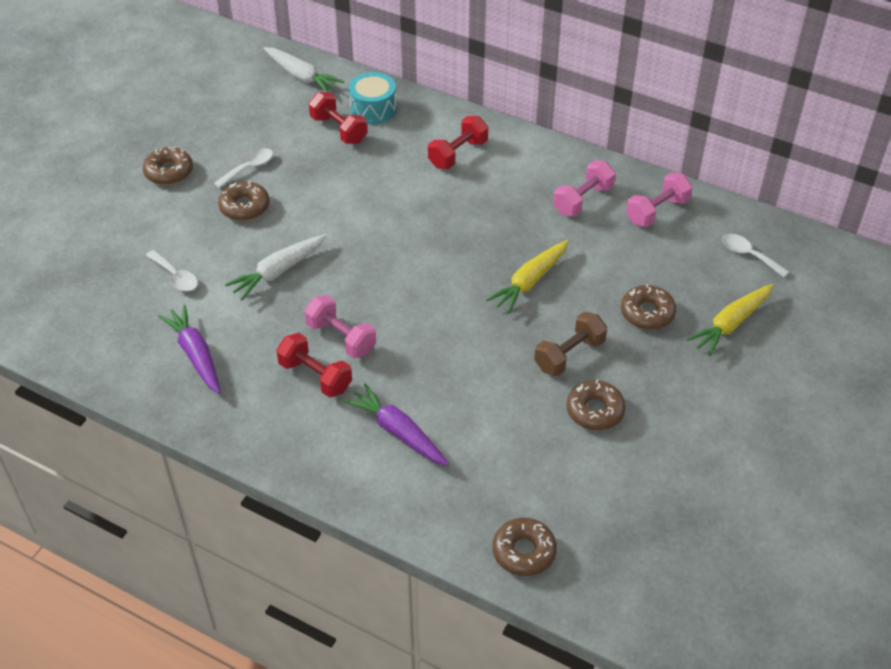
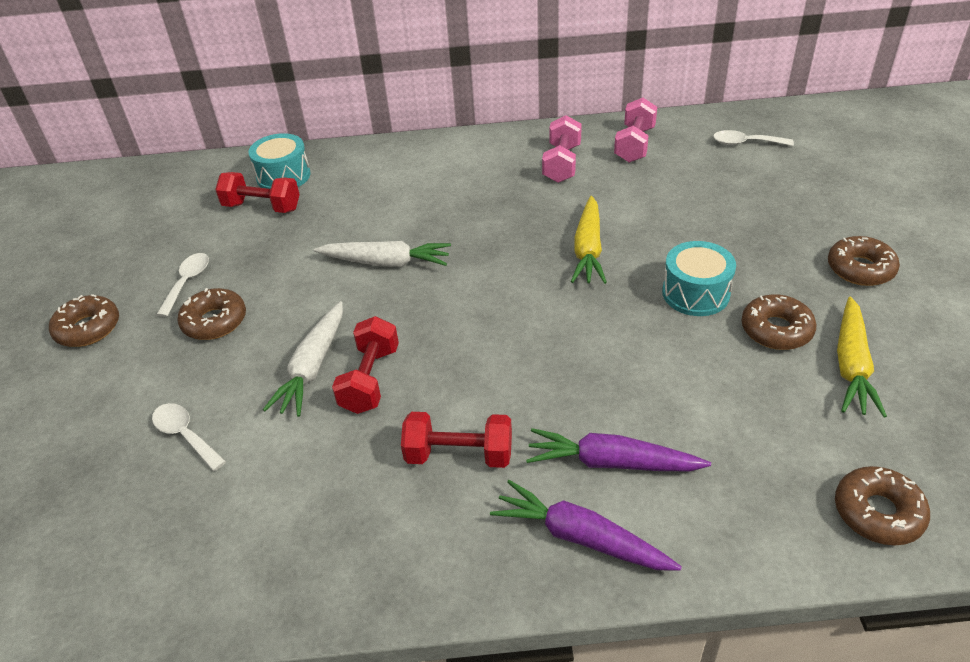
camera: 30 degrees left, 5 degrees down
(175, 277) = (185, 435): white spoon -> white spoon turned 150 degrees counterclockwise
(195, 355) = (286, 512): purple carrot -> purple carrot (580, 537)
(302, 76) = (179, 179): white carrot -> white carrot (386, 262)
(341, 338) = (450, 398): pink dumbbell -> none
(458, 154) = (406, 177): red dumbbell -> red dumbbell (370, 380)
(569, 355) = (695, 293): brown dumbbell -> turquoise drum
(647, 313) = (720, 224): brown donut -> brown donut (860, 269)
(731, 324) = (797, 199): yellow carrot -> yellow carrot (852, 365)

